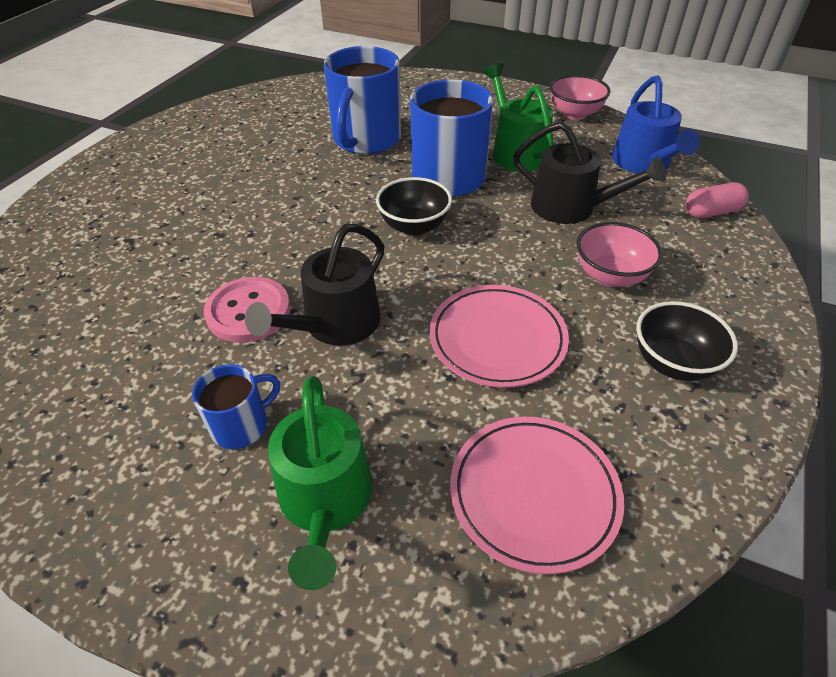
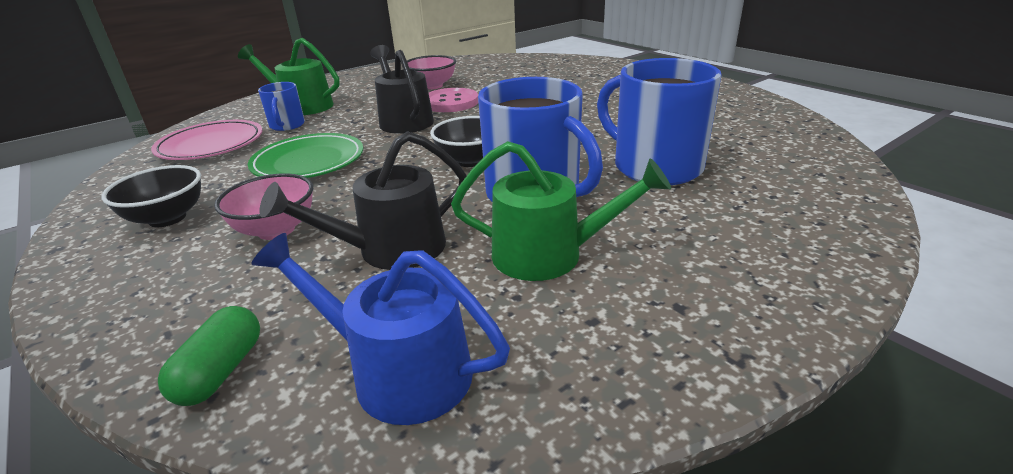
camera: 120 degrees right, 15 degrees down
(241, 425) = (371, 96): blue mug -> blue mug (287, 125)
(497, 339) = (308, 162): pink plate -> green plate
(574, 114) = (632, 372): pink bowl -> pink bowl (432, 86)
(711, 212) = (221, 371): pink capsule -> green capsule

